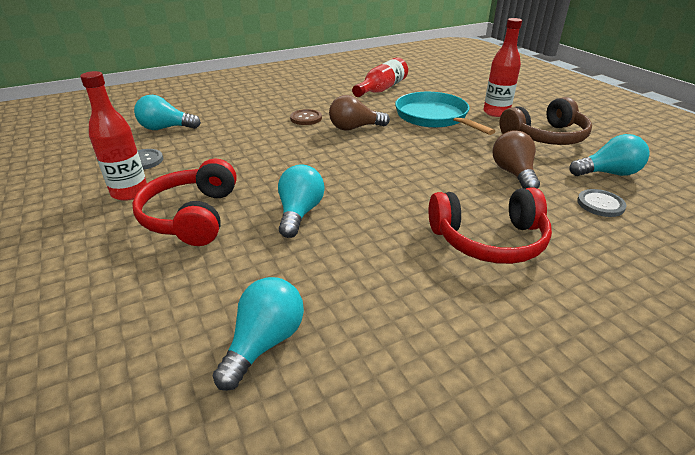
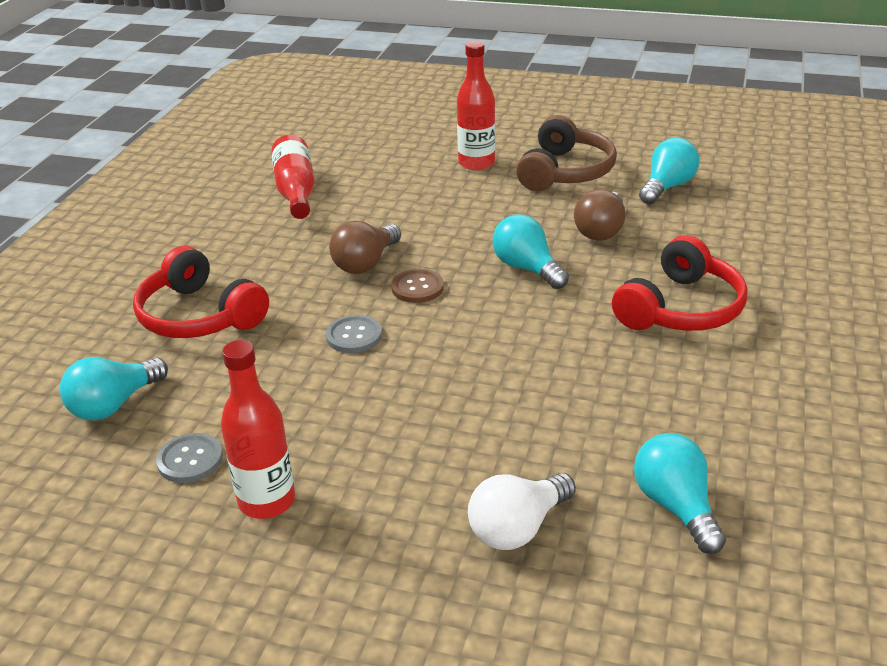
camera: 45 degrees left, 0 degrees up
(177, 281) = (518, 528): none -> white light bulb
(191, 216) = (398, 470): red headphones -> red headphones (199, 316)
(299, 213) = (496, 391): turquoise light bulb -> turquoise light bulb (527, 268)
(306, 118) = (282, 282): brown button -> brown button (417, 288)
(434, 117) = (425, 202): turquoise pan -> none
(513, 173) = (601, 230): brown light bulb -> brown light bulb turned 105 degrees counterclockwise
(600, 204) = (703, 223): grey button -> grey button (354, 336)

